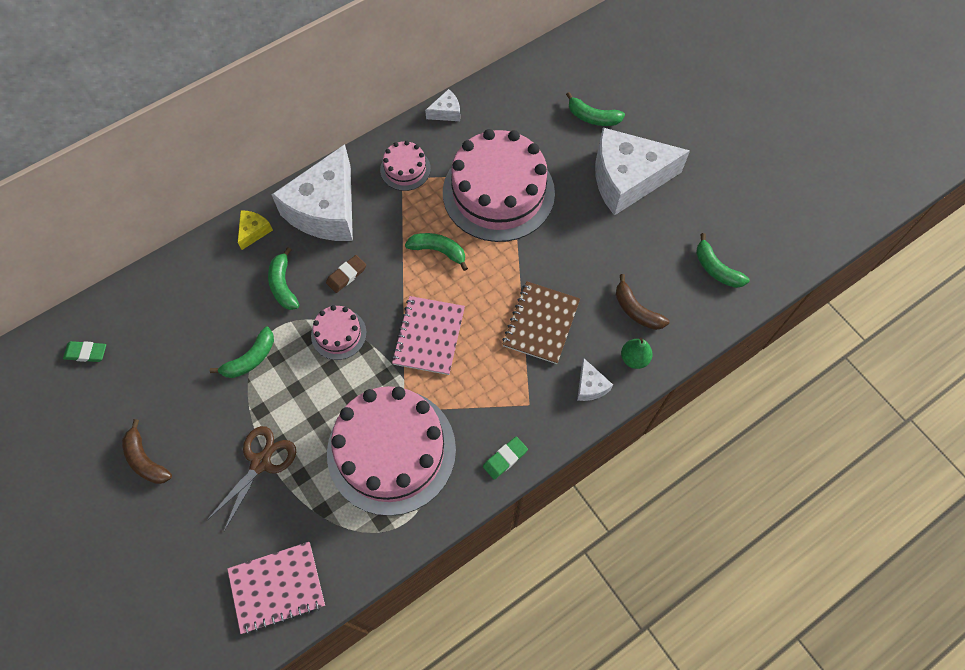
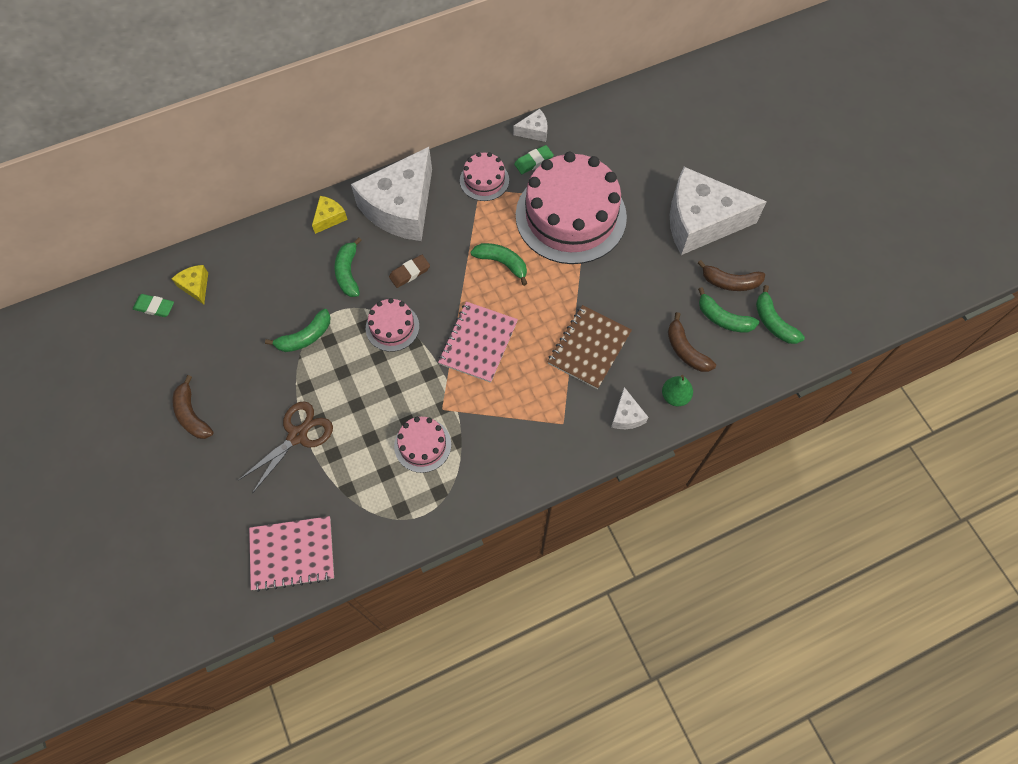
camera: 10 degrees right, 0 degrees up
(126, 324) = (195, 286): none -> yellow cheese
(391, 450) = (422, 445): pink cake -> pink cake, size x0.46
(505, 458) = (530, 471): green eraser -> green eraser (533, 161)
(592, 117) = (677, 156): green banana -> green banana (723, 318)
(667, 235) = (730, 282): none -> brown banana

